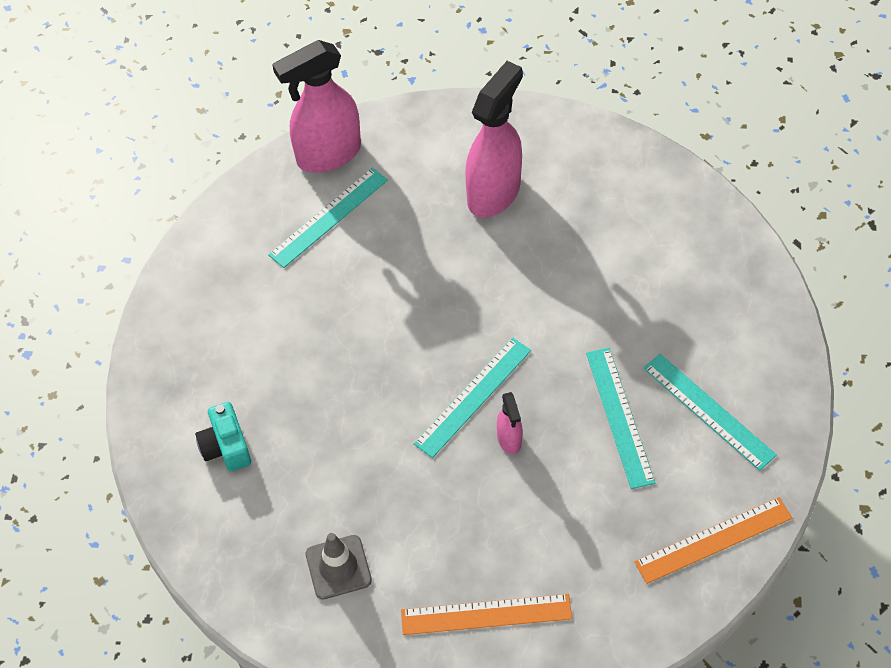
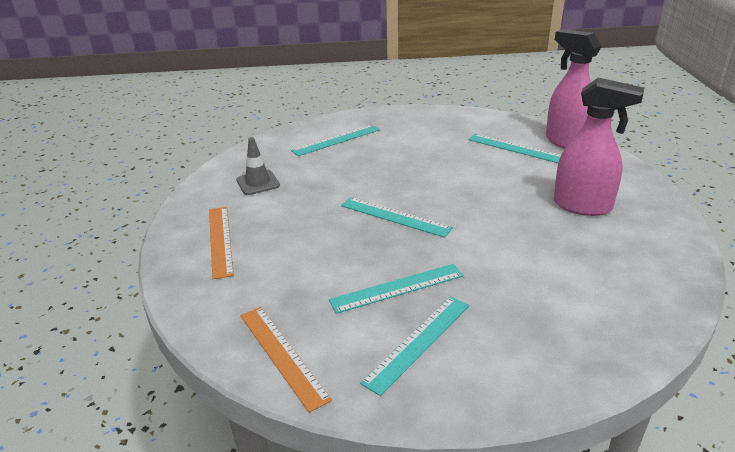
camera: 80 degrees right, 25 degrees down
(226, 446) = (336, 140): turquoise camera -> turquoise ruler
(509, 439) = (362, 236): pink spray bottle -> none

